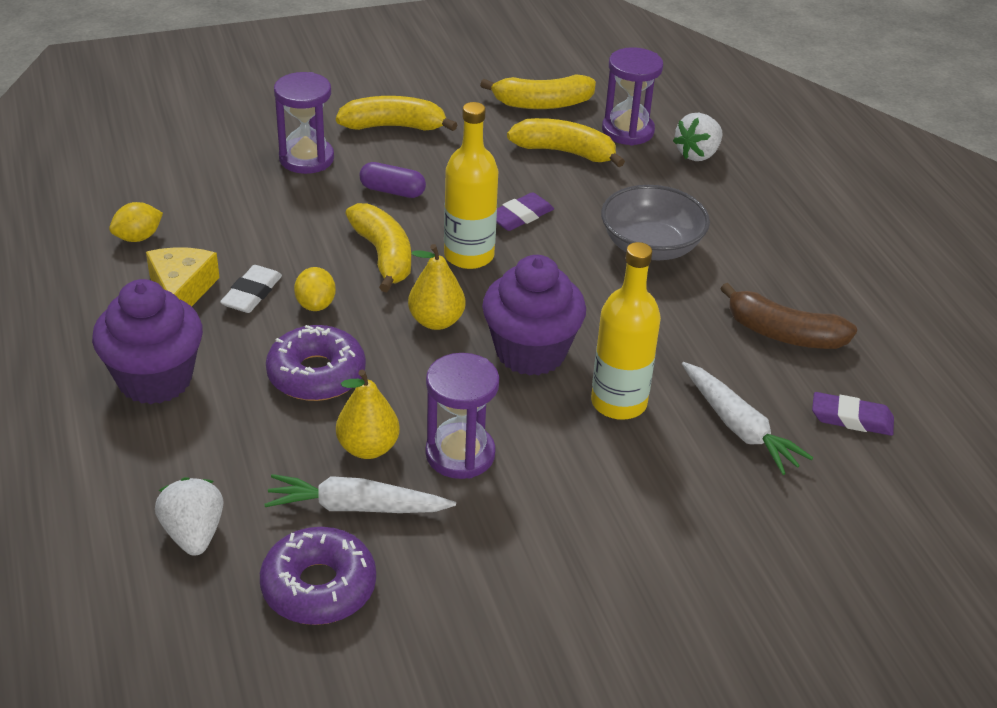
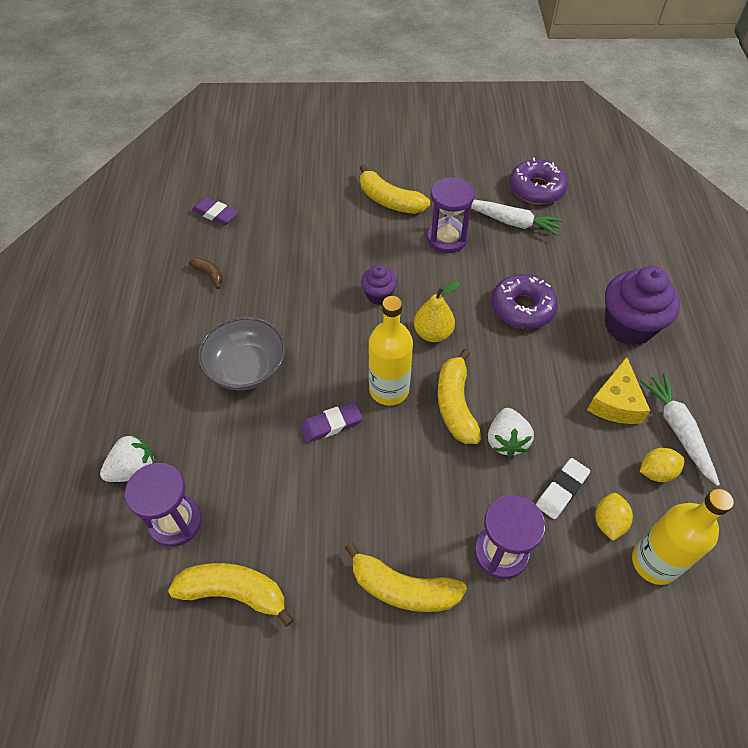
camera: 160 degrees left, 15 degrees up
(193, 534) = (599, 225): white strawberry -> white strawberry (506, 440)
(252, 293) = (562, 387): white eraser -> white eraser (561, 490)
(315, 304) = (515, 366): yellow lemon -> yellow lemon (608, 522)
(368, 448) = (498, 253): yellow pear -> none
(392, 191) = (429, 483): purple capsule -> none
(531, 352) = (378, 295): purple cupcake -> purple cupcake, size x0.53
(565, 152) = (252, 502): yellow banana -> yellow banana (389, 201)
(619, 403) = (341, 250): yellow bottle -> yellow bottle (654, 562)
(739, 427) = (282, 222): white carrot -> white carrot (678, 430)
(783, 334) = (209, 274): brown banana -> brown banana, size x0.51

